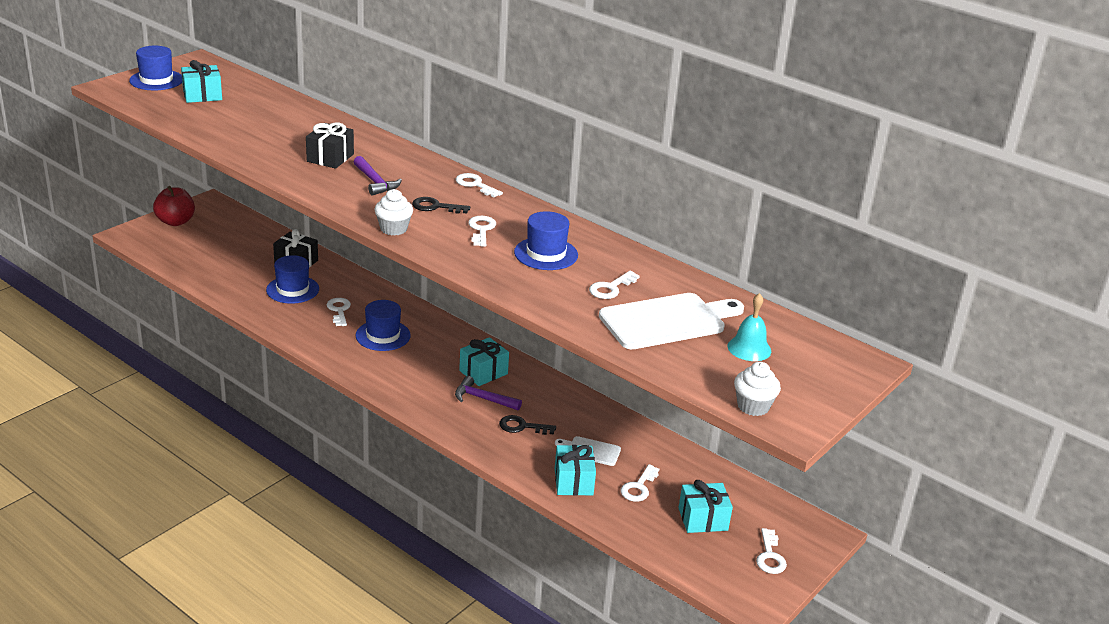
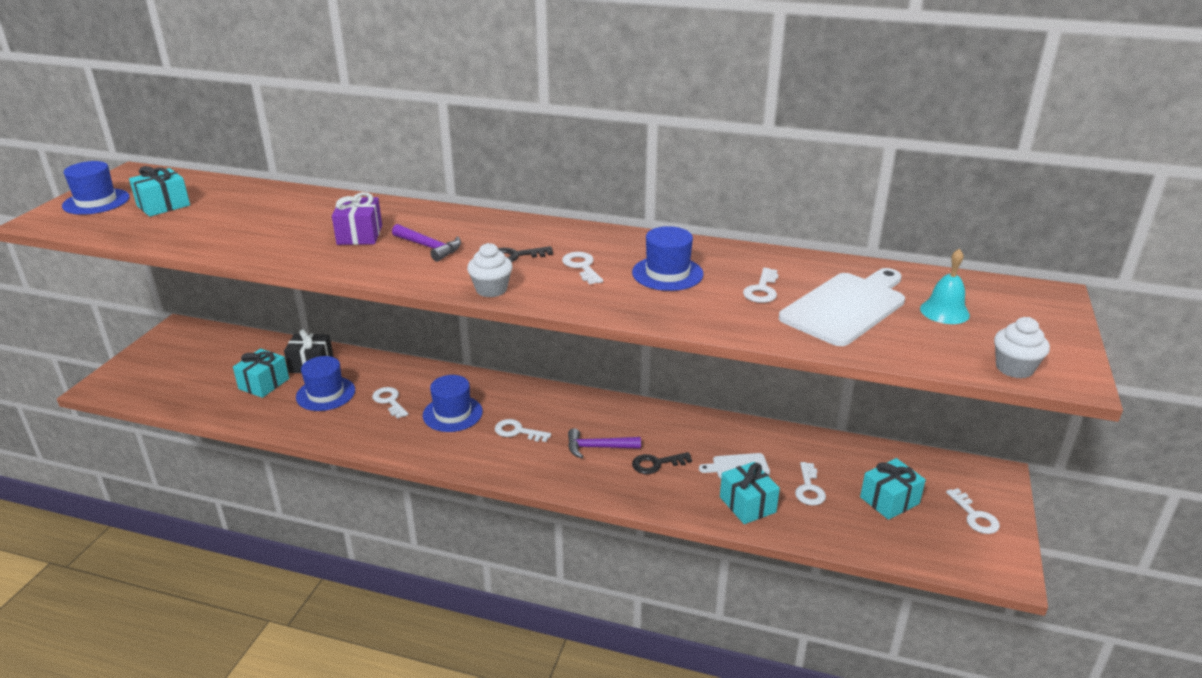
camera: 20 degrees left, 0 degrees up
(175, 222) = (150, 358): red apple -> none
(330, 158) = (360, 235): black gift -> purple gift
(475, 185) = (534, 225): white key -> white key (517, 431)
(483, 372) = (578, 420): turquoise gift -> turquoise gift (264, 384)

